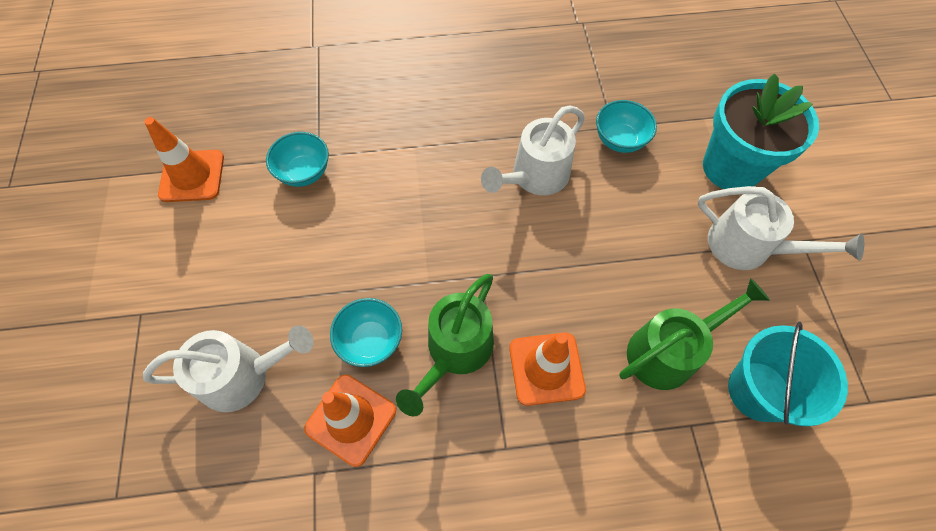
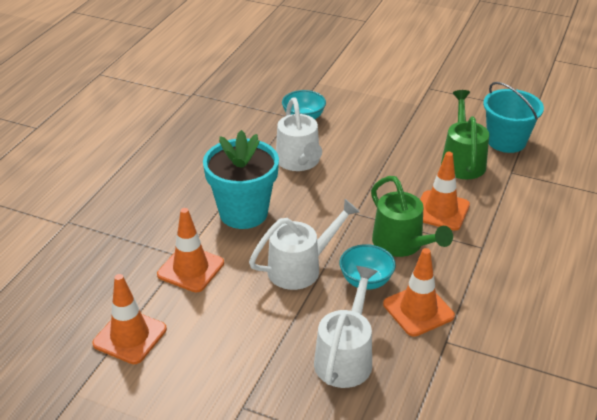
camera: 60 degrees left, 25 degrees down
(304, 172) = (191, 269): turquoise bowl -> orange traffic cone
(731, 167) = (361, 88): turquoise flower pot -> turquoise flower pot (243, 213)
(749, 247) = (418, 106): white watering can -> white watering can (301, 267)

